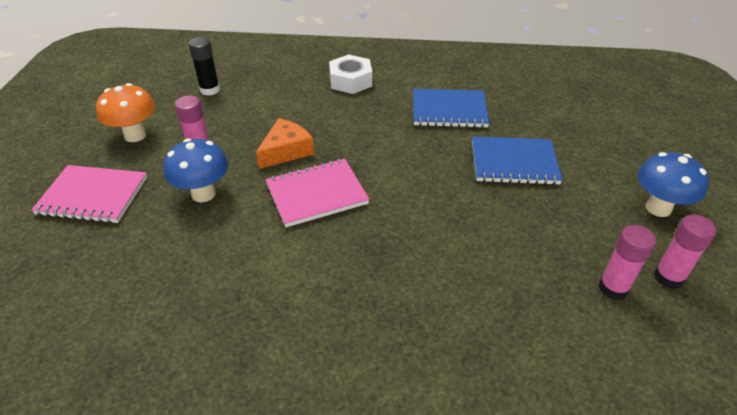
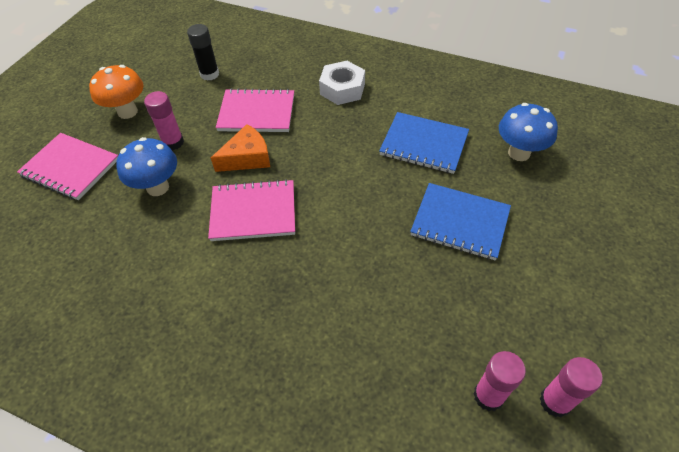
camera: 20 degrees right, 10 degrees up
(276, 113) = (257, 113): none -> pink notebook
(658, 208) = (589, 316): blue mushroom -> blue mushroom (519, 153)

